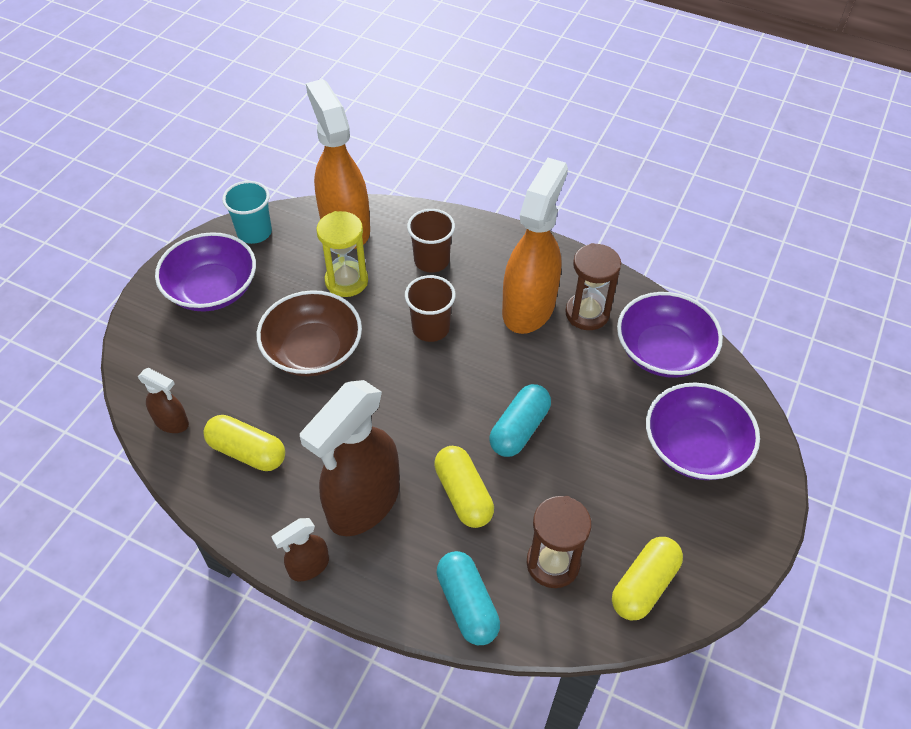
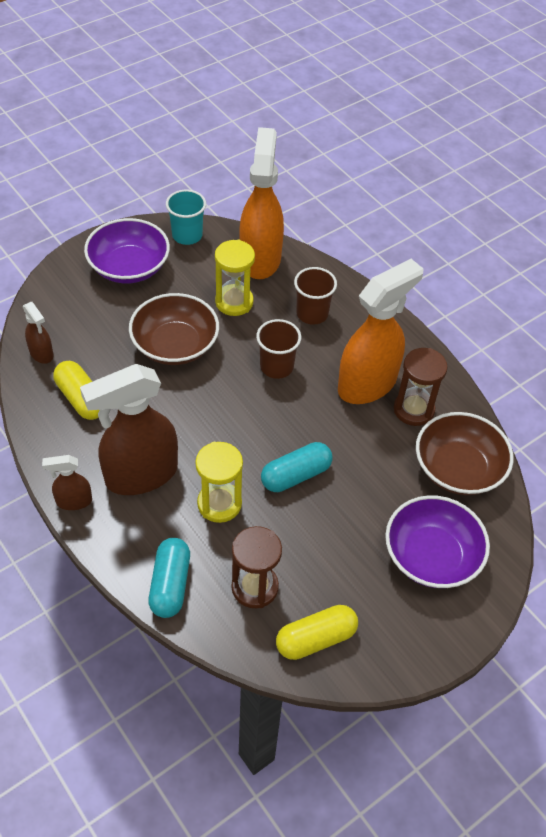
camera: 25 degrees right, 0 degrees up
(463, 494) = (219, 504): yellow capsule -> yellow hourglass
(663, 351) = (458, 468): purple bowl -> brown bowl

